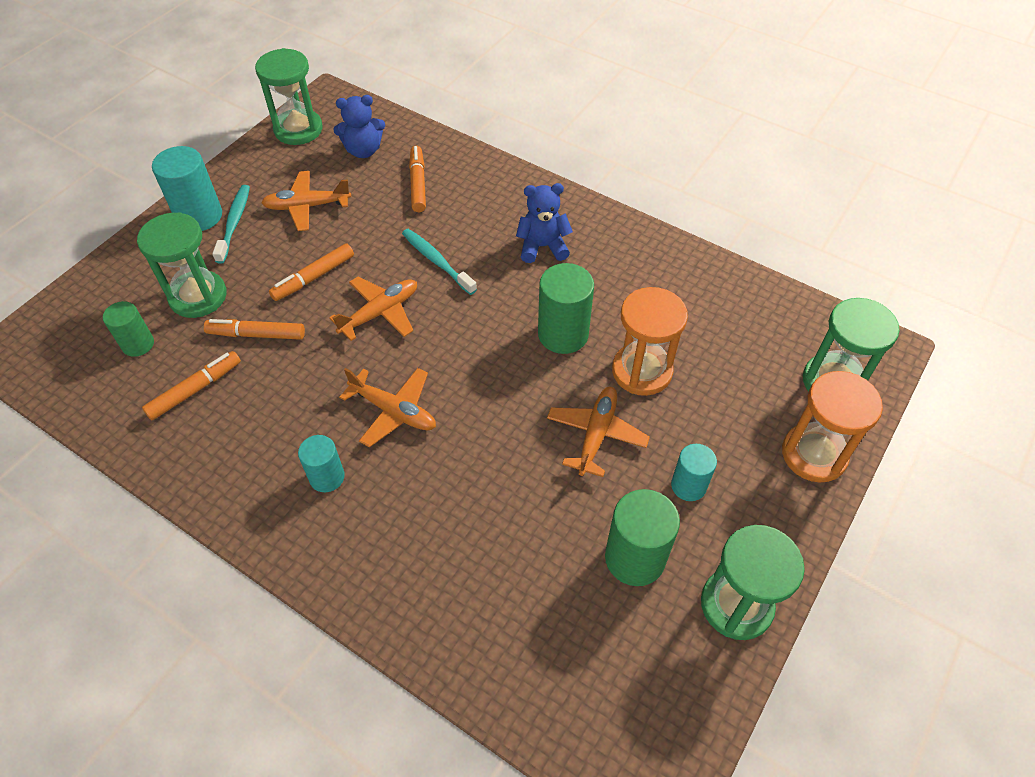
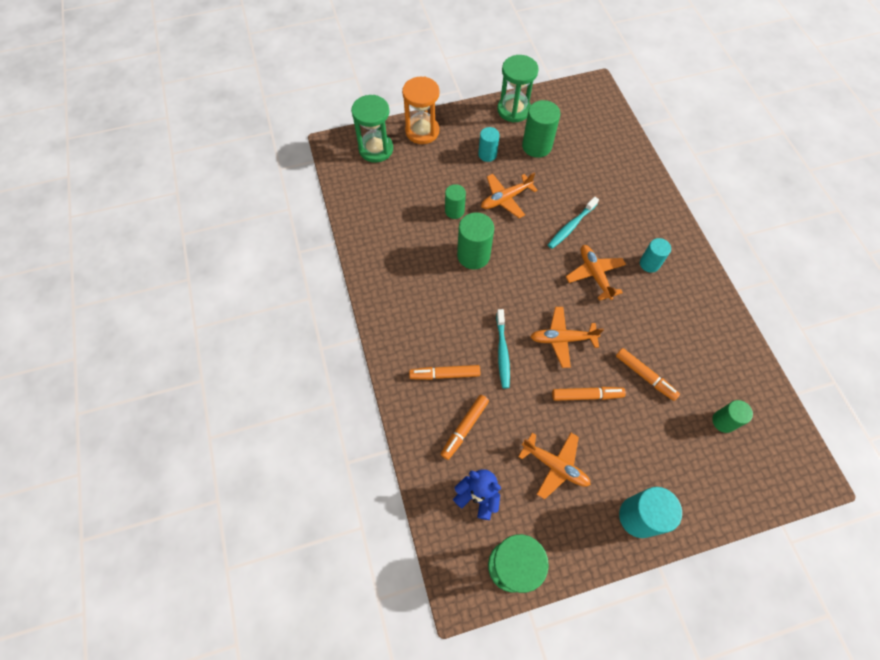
camera: 140 degrees left, 10 degrees up
(195, 390) = (698, 362): orange marker -> orange marker (444, 374)
(198, 296) = (670, 434): green hourglass -> none
(234, 223) = (615, 489): turquoise toothbrush -> turquoise toothbrush (571, 226)
(542, 247) = (432, 316): blue teddy bear -> none
(642, 371) = (454, 211): orange hourglass -> green cylinder

